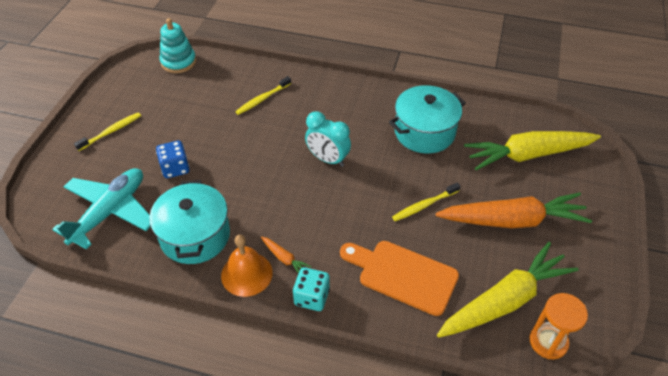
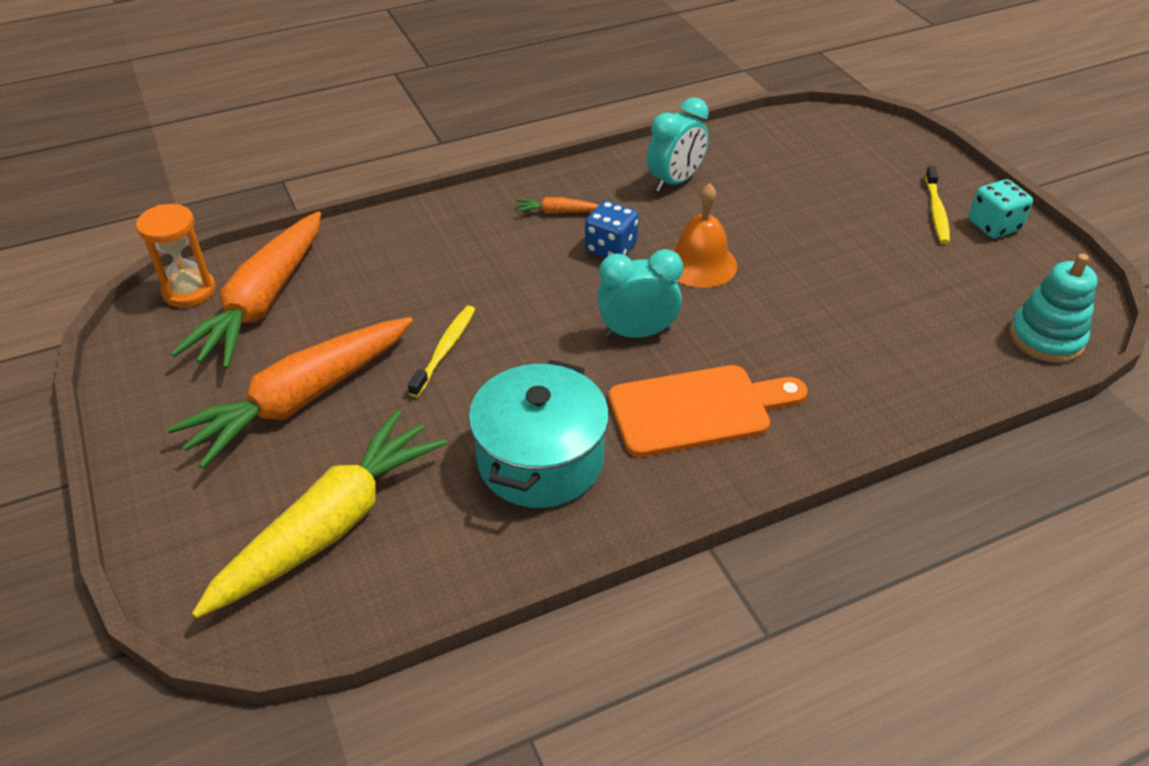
camera: 140 degrees right, 5 degrees down
(110, 212) = (789, 154): turquoise plane -> none
(175, 168) = (799, 220): blue dice -> blue dice (611, 248)
(195, 236) = (675, 182): turquoise pot -> turquoise clock
(246, 274) = (579, 183): orange bell -> orange bell (700, 264)
(262, 99) = (842, 359): yellow toothbrush -> none
(311, 297) = (489, 200): turquoise dice -> turquoise dice (994, 226)
(403, 275) = (407, 264): orange cutting board -> orange cutting board (698, 409)
(505, 300) = (262, 303): yellow carrot -> orange carrot

